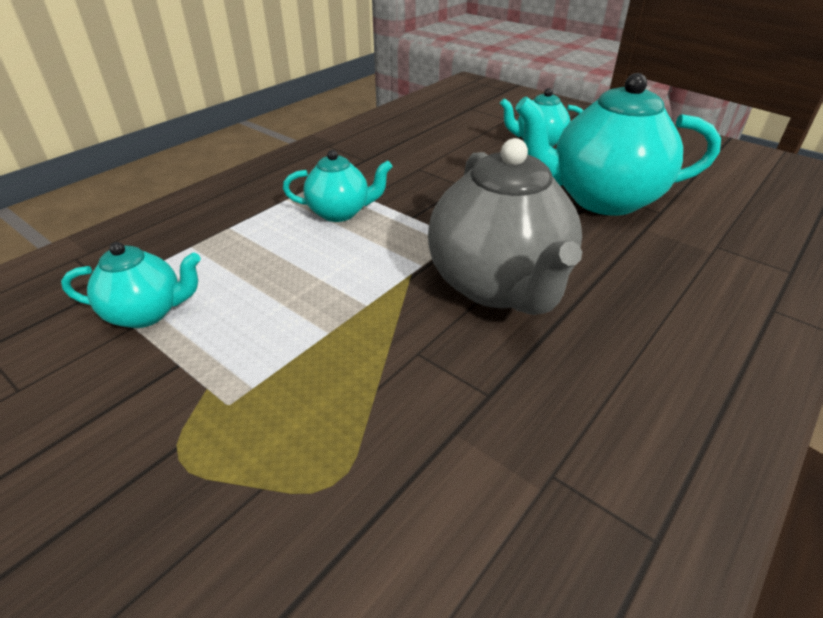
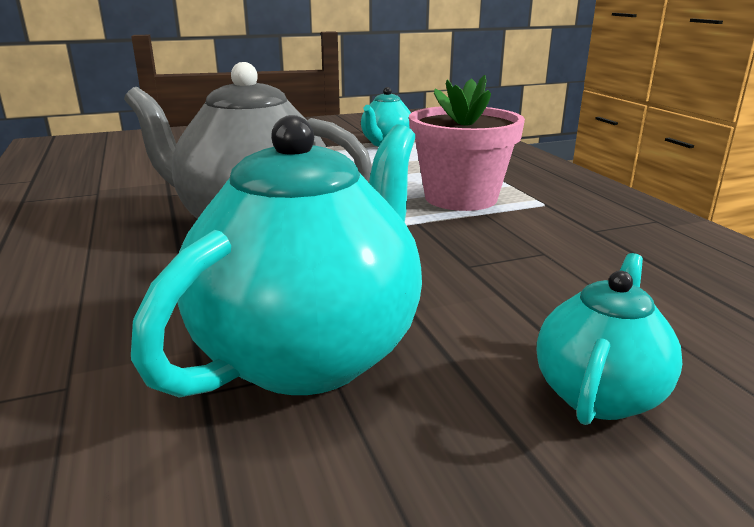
camera: 120 degrees right, 15 degrees down
(340, 212) = (460, 198): turquoise teapot -> pink flower pot

